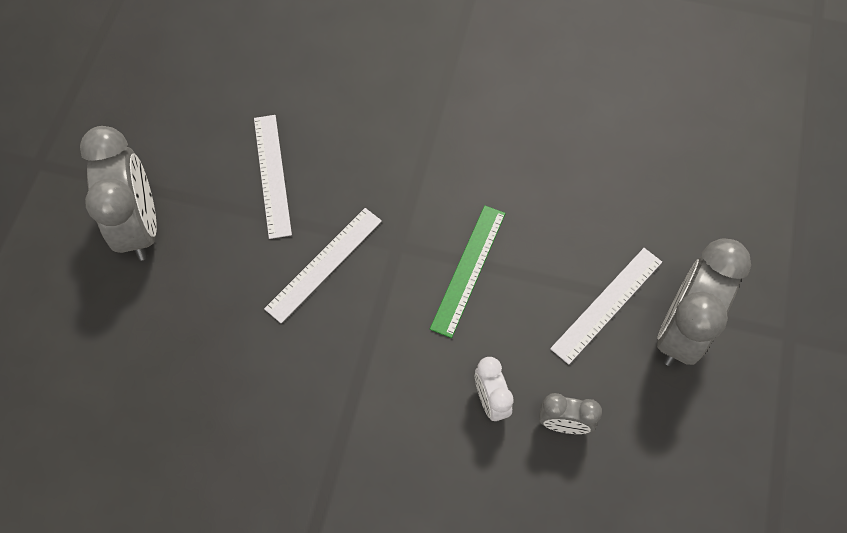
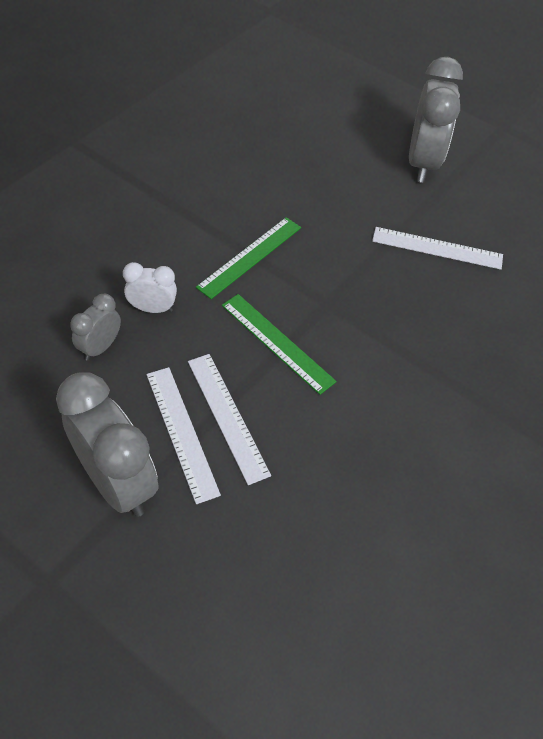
camera: 110 degrees right, 10 degrees down
(140, 226) = (422, 163): grey clock -> grey clock turned 90 degrees counterclockwise
(324, 264) = (334, 252): white ruler -> white ruler (227, 416)
(372, 340) = (250, 257): none -> green ruler

